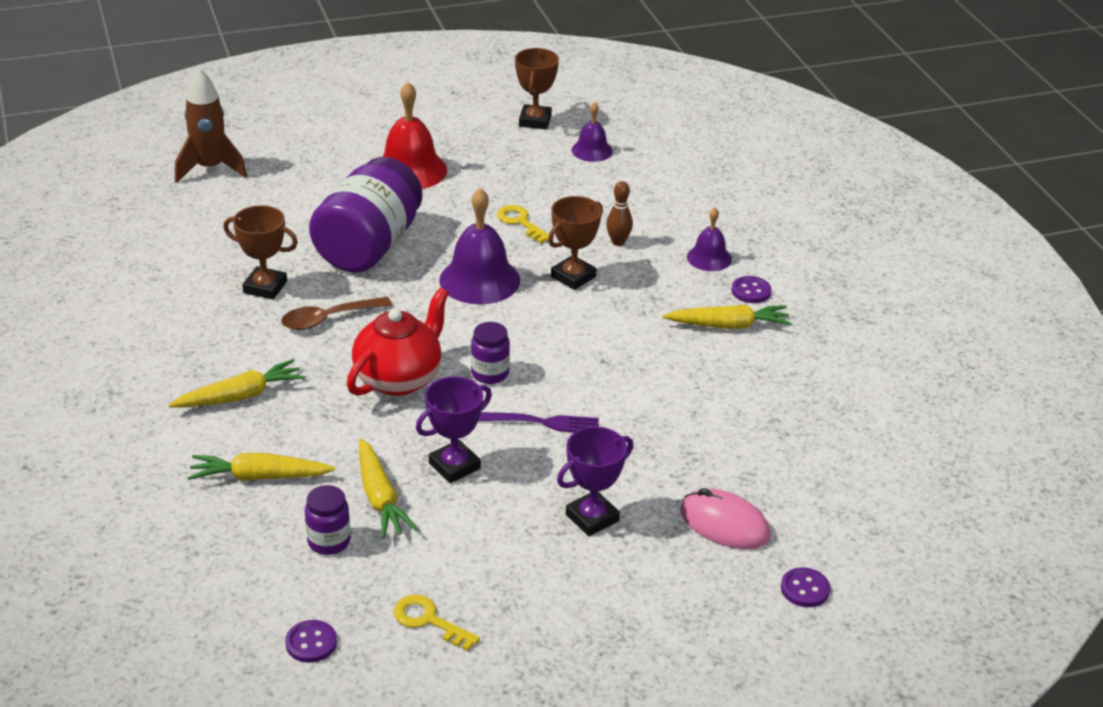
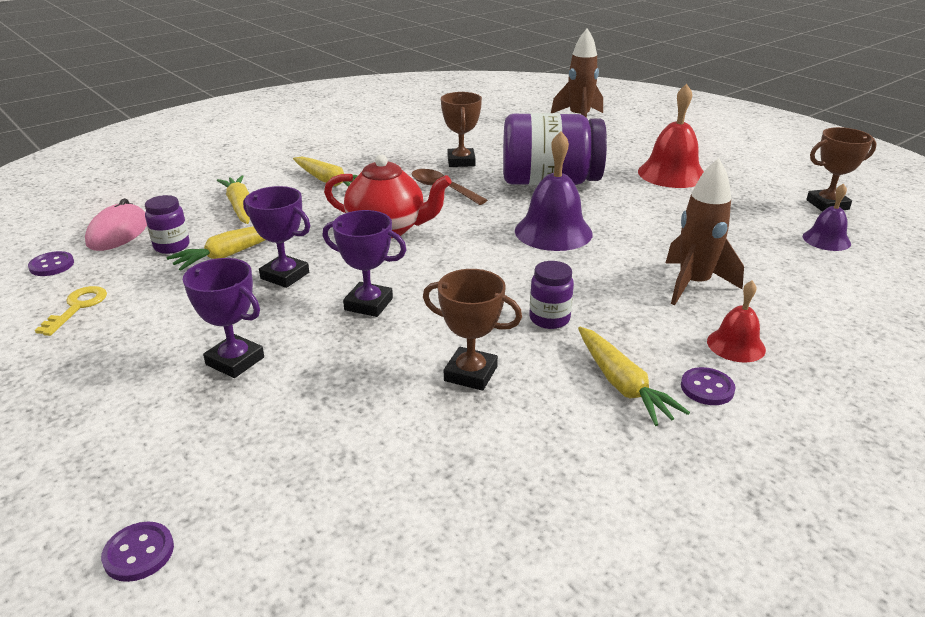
camera: 70 degrees right, 5 degrees down
(490, 373) = (423, 264): purple jar -> purple jar (549, 319)
(520, 222) = (660, 231): yellow key -> none
(543, 422) = (368, 304): purple fork -> purple trophy
(573, 277) = (607, 273): brown trophy -> brown trophy (470, 374)
(618, 242) = (693, 284): brown bowling pin -> brown rocket
(709, 258) = (736, 345): purple bell -> red bell
(724, 524) = (250, 455): pink mouse -> pink mouse (118, 232)

